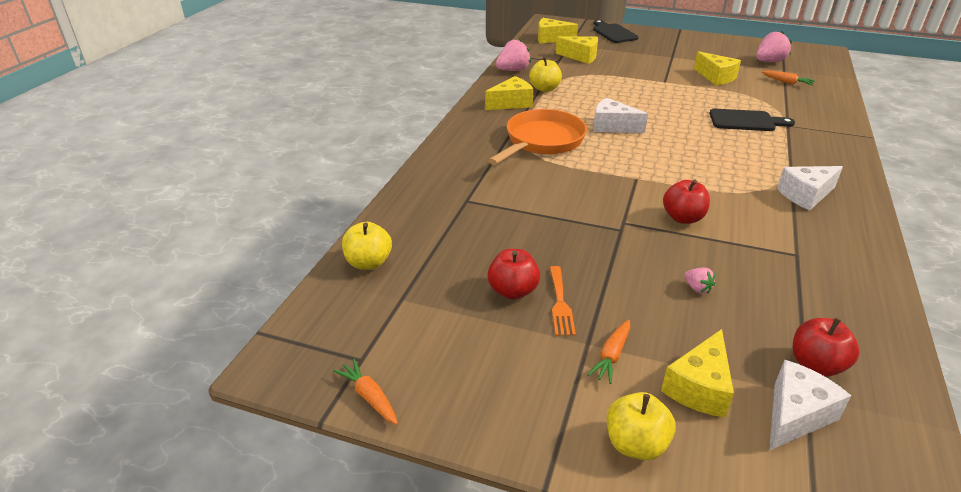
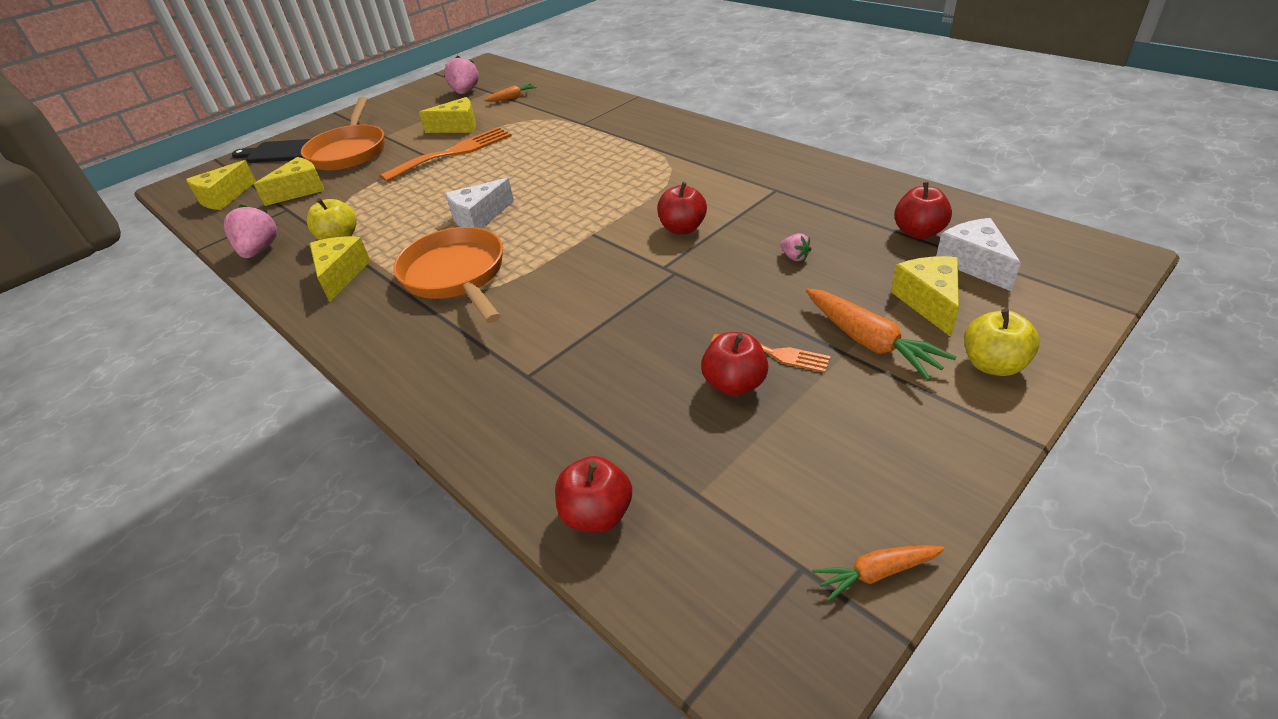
camera: 60 degrees left, 5 degrees up
(368, 263) = (597, 514): yellow apple -> red apple
(611, 356) = (870, 342): orange carrot -> orange carrot, size x1.69
(639, 53) = (349, 152): none -> orange pan
(680, 88) = (454, 153): none -> orange fork
(697, 288) = (794, 257): pink strawberry -> pink strawberry turned 60 degrees clockwise
(699, 387) = (929, 302): yellow cheese -> yellow cheese turned 150 degrees counterclockwise
(745, 121) = (554, 140): black cutting board -> none
(805, 195) = (696, 155): white cheese -> none

